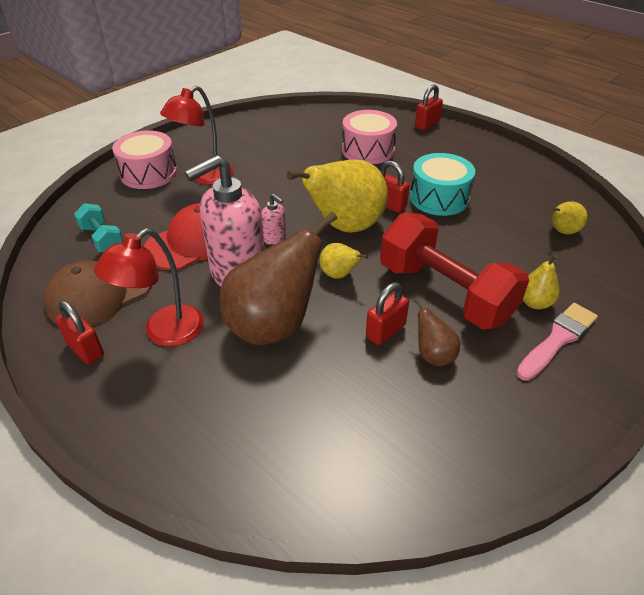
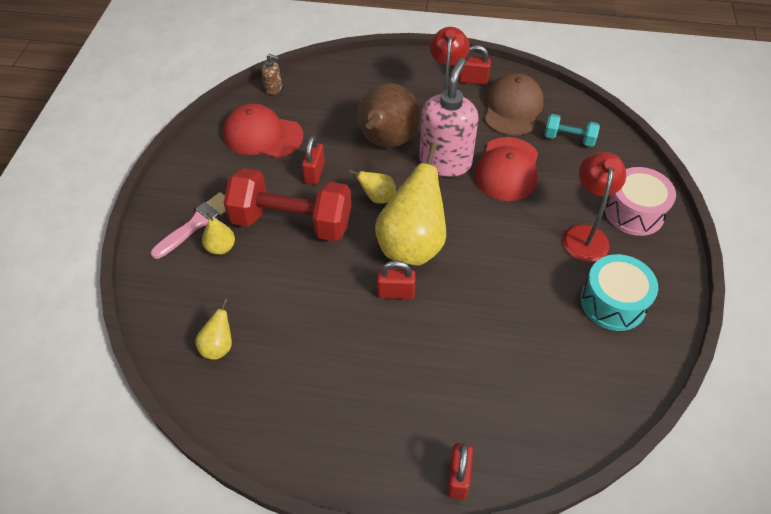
camera: 145 degrees right, 10 degrees up
(274, 238) = (454, 204): pink soap dispenser -> none
(353, 500) = (273, 89): none -> brown soap dispenser
(368, 150) = (482, 370): pink drum -> none
(420, 418) = (262, 135): none -> red cap
(433, 355) = (274, 172): brown pear -> none
(439, 198) = (356, 330): turquoise drum -> turquoise drum (613, 302)
(557, 339) = (196, 224): pink brush -> pink brush turned 150 degrees counterclockwise

